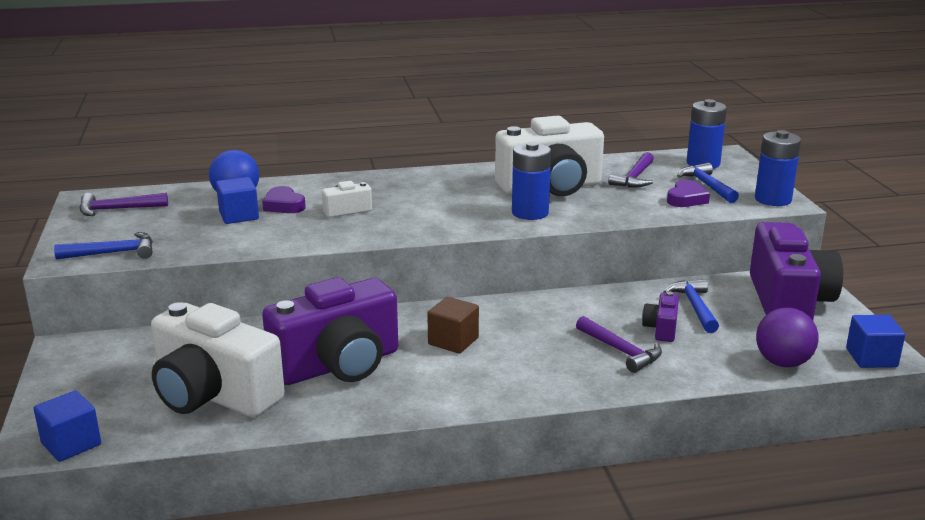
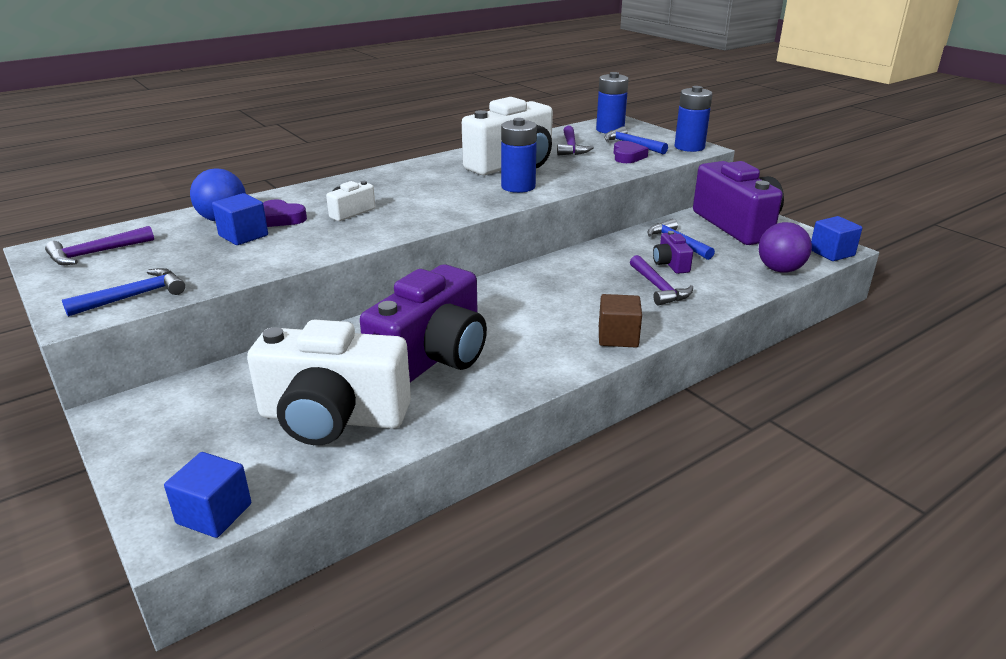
camera: 25 degrees left, 5 degrees up
(453, 341) = (516, 311): brown cube -> brown cube (618, 337)
(621, 351) = (659, 288): purple hammer -> purple hammer turned 45 degrees clockwise

